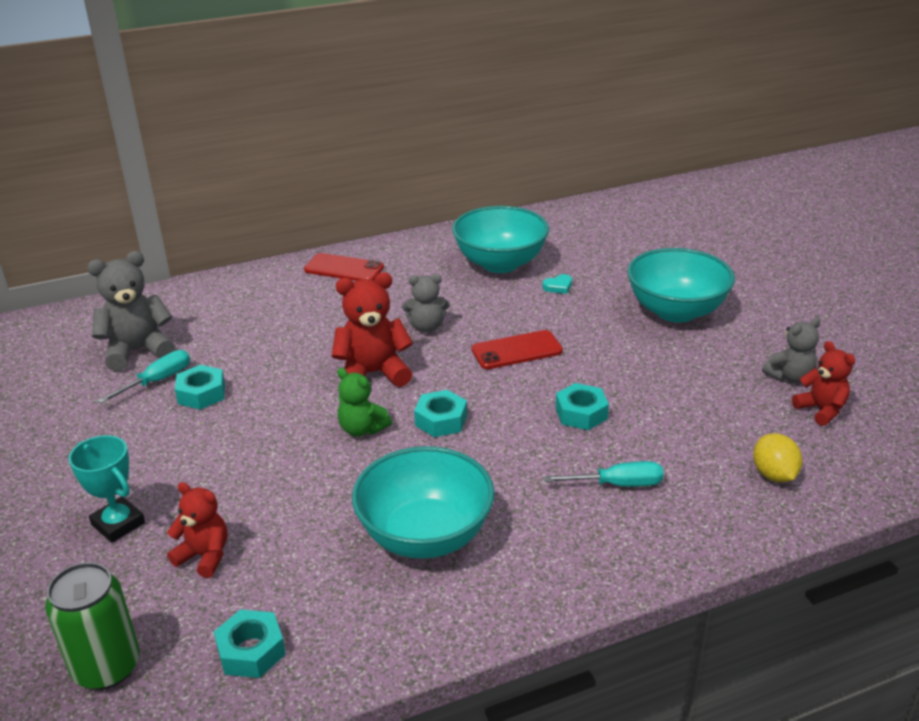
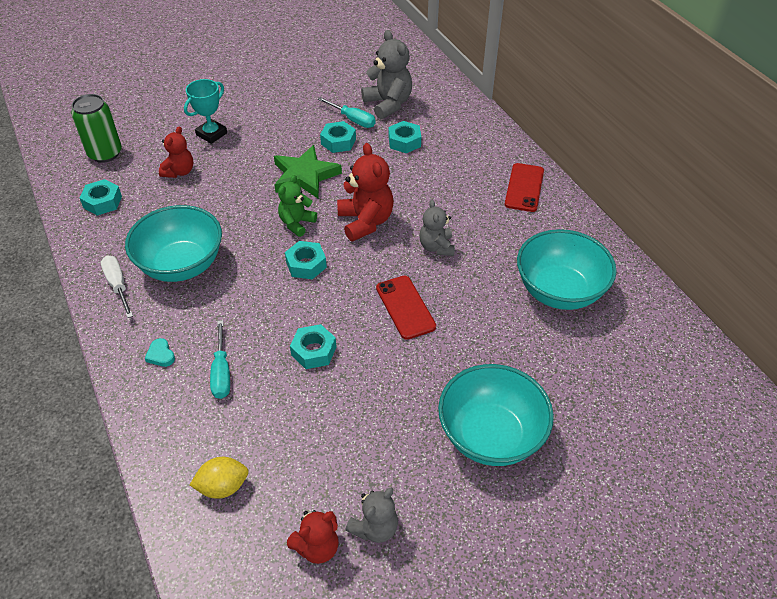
camera: 85 degrees right, 15 degrees up
(227, 341) = (404, 142): none -> turquoise nut
(265, 423) = (305, 176): none -> green star
(459, 604) = (118, 285): none -> white screwdriver
(558, 287) = (522, 337): turquoise heart -> turquoise heart (161, 355)
(789, 376) = (375, 527): grey teddy bear -> grey teddy bear turned 105 degrees counterclockwise

